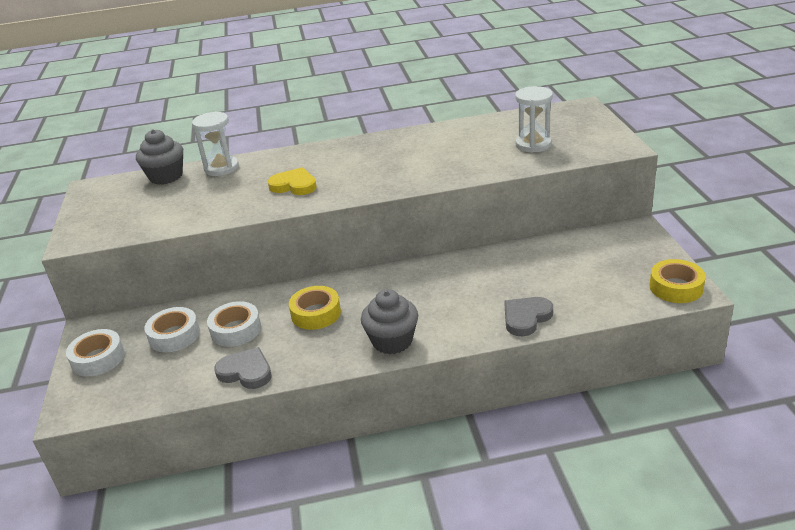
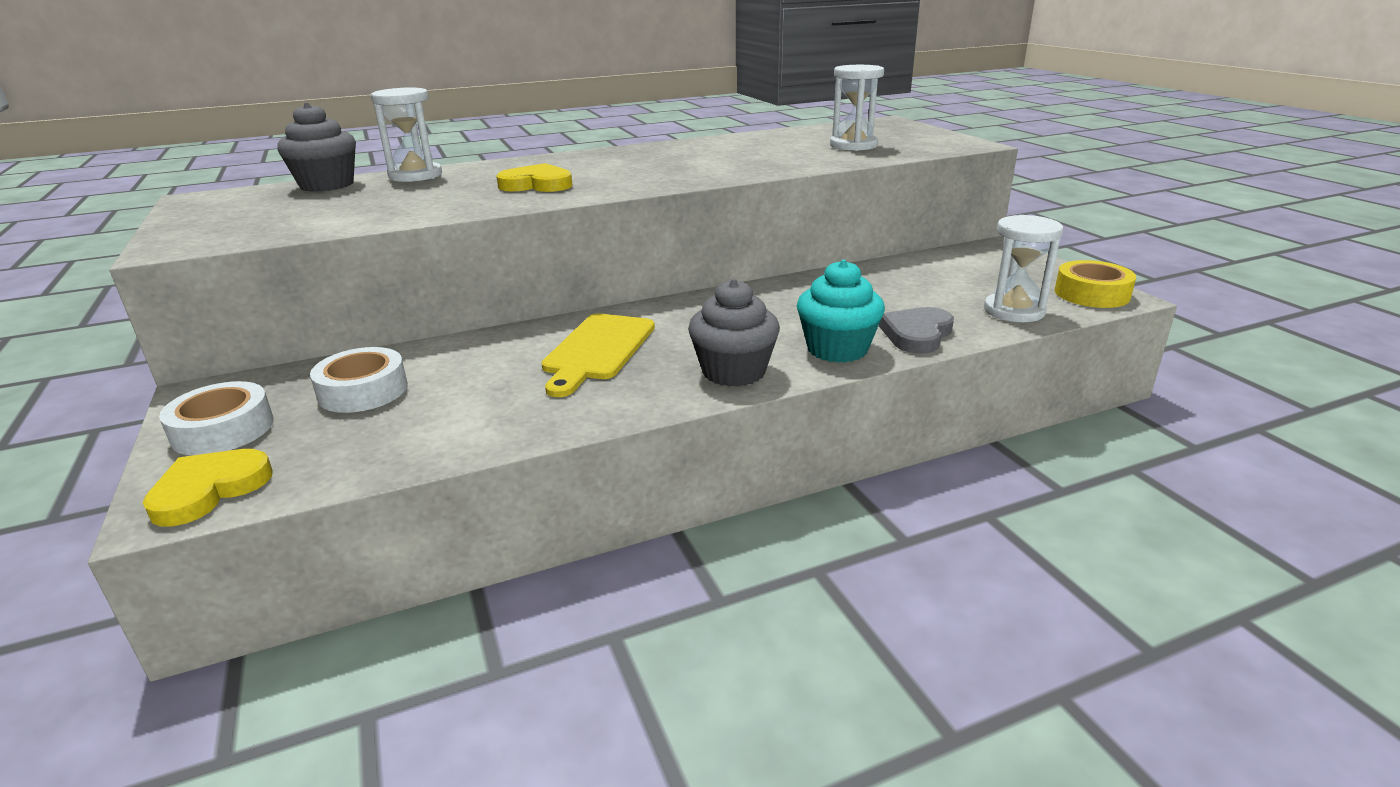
camera: 15 degrees left, 5 degrees down
(89, 401) = (209, 490): none -> yellow heart
(236, 330) = (470, 377): white tape -> none
(246, 372) = (505, 425): grey heart -> none
(316, 313) = (597, 350): yellow tape -> yellow cutting board
(466, 327) = (837, 349): none -> turquoise cupcake
(607, 300) = (1014, 311): none -> white hourglass

